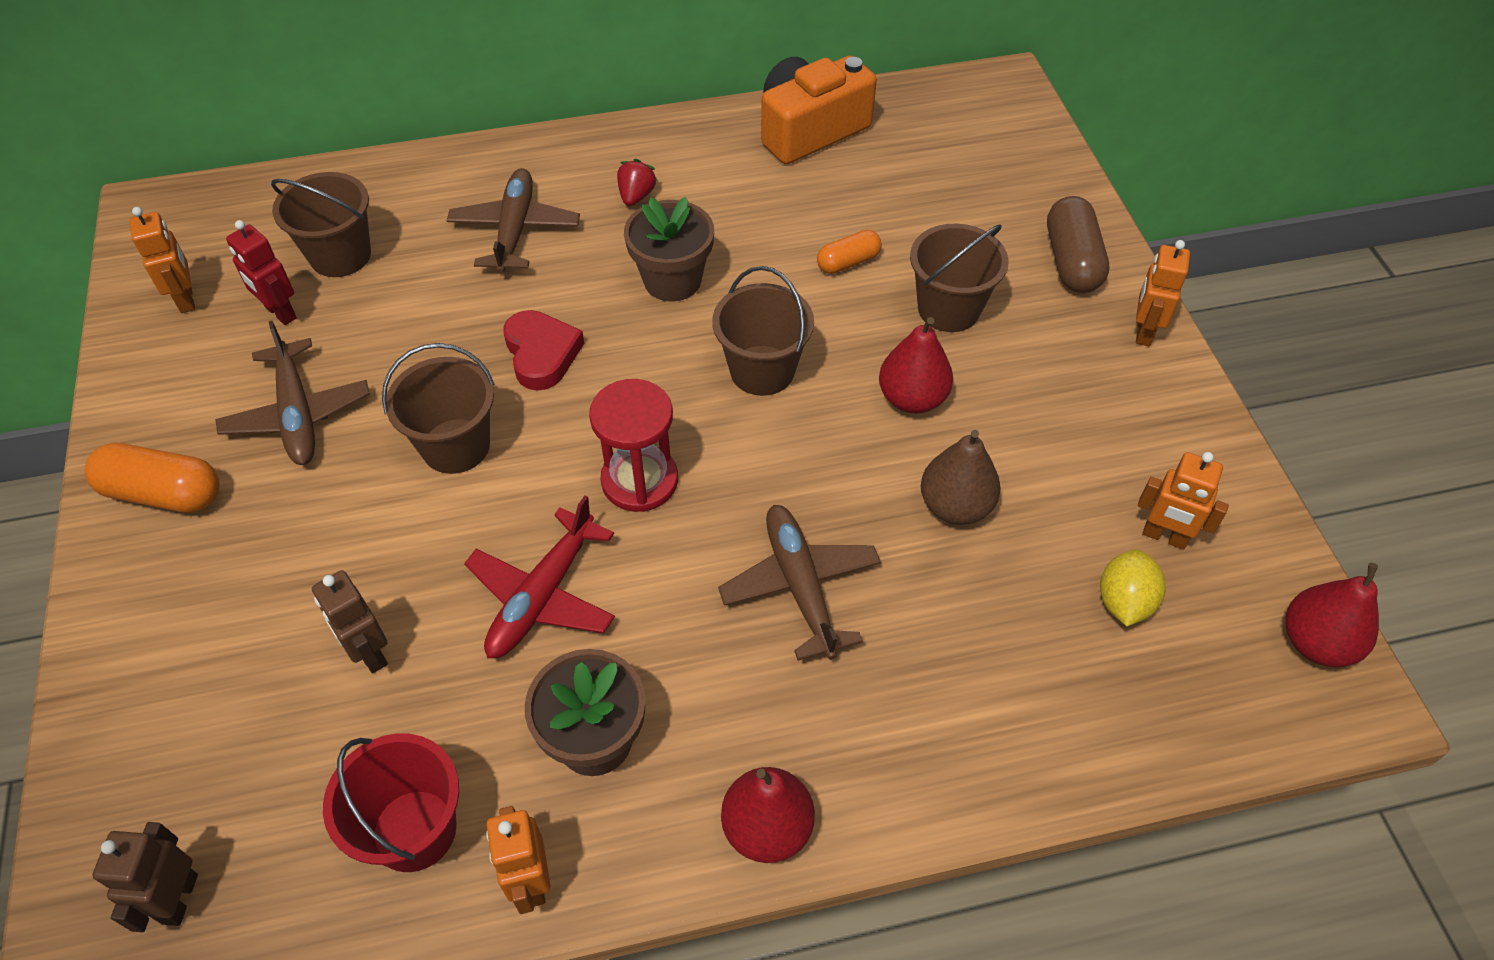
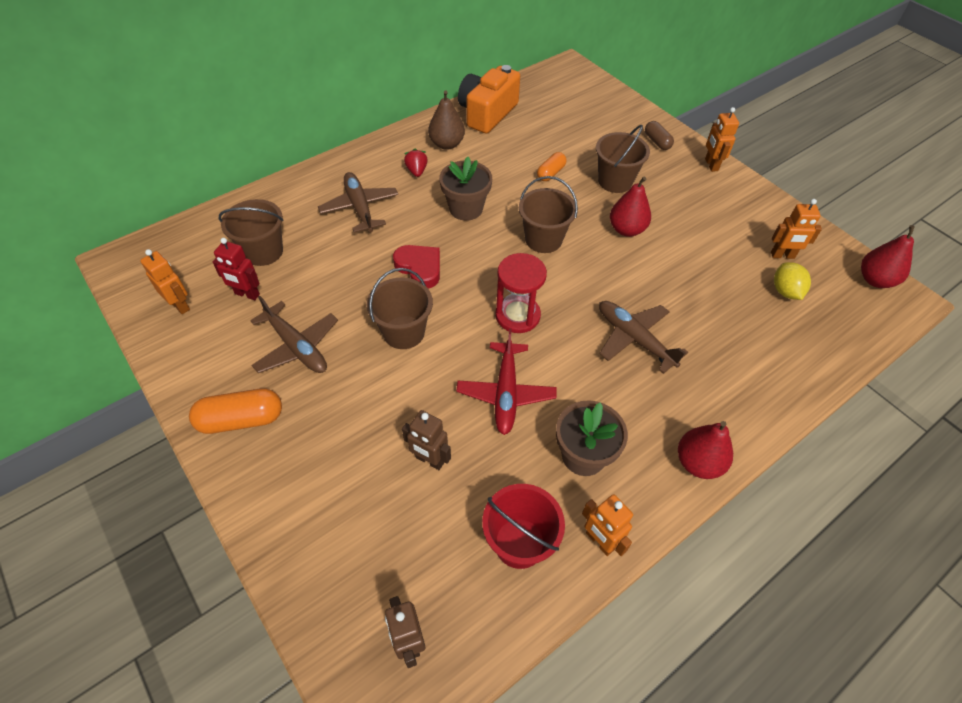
camera: 25 degrees left, 0 degrees up
(955, 506) = (681, 274): brown pear -> brown pear (446, 144)
(1071, 261) = (657, 142): brown capsule -> brown capsule, size x0.61

